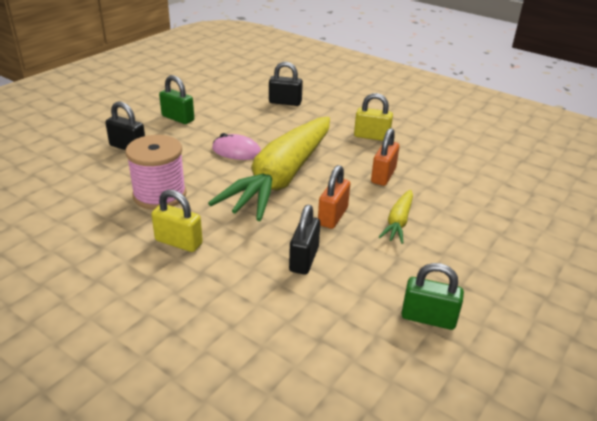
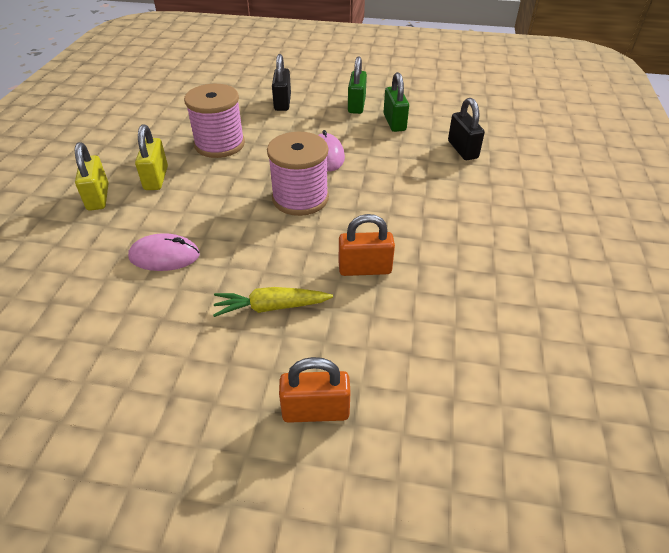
camera: 65 degrees right, 10 degrees up
(282, 177) = (300, 198): yellow carrot -> pink spool
(304, 259) = (164, 256): black padlock -> pink mouse
(332, 216) = (250, 253): orange padlock -> orange padlock (315, 411)
(371, 136) = (452, 234): yellow padlock -> yellow padlock (98, 197)
(428, 318) = (100, 376): green padlock -> green padlock (394, 122)

